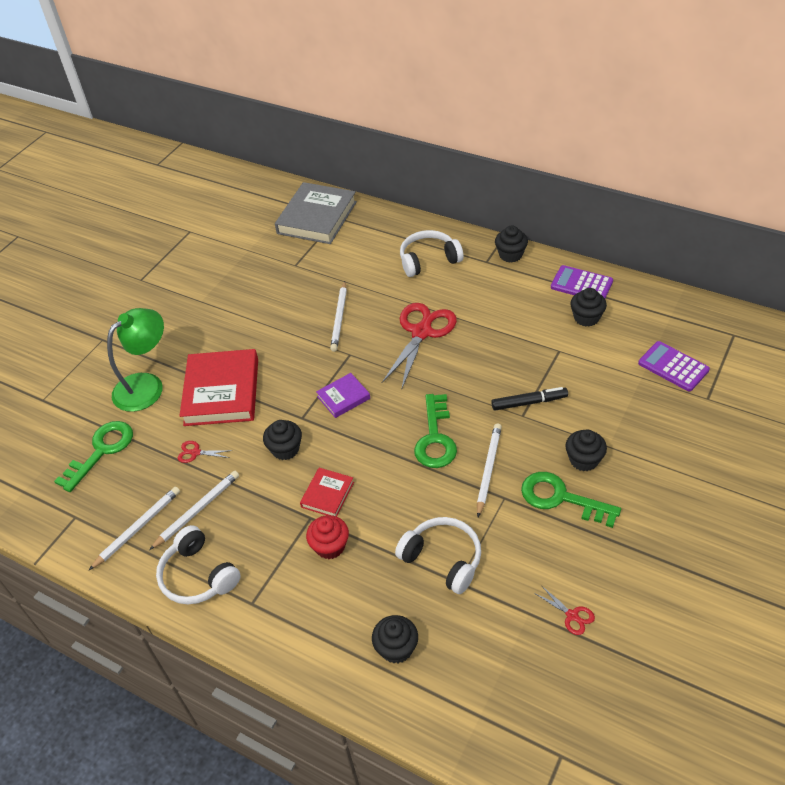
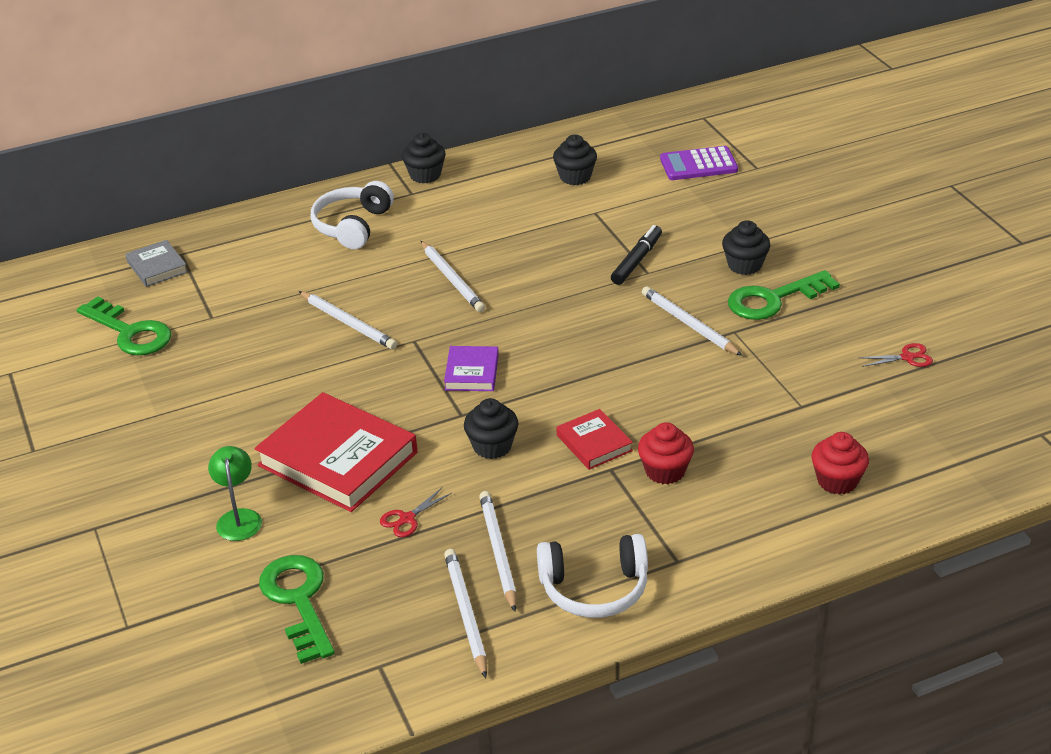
camera: 55 degrees left, 10 degrees down
(147, 385) = (239, 518): green lamp -> green lamp, size x0.56
(317, 217) = (157, 267): grey book -> grey book, size x0.50
(396, 648) = (837, 481): black cupcake -> red cupcake
(421, 332) = (452, 279): red scissors -> white pencil
(435, 438) = (608, 337): green key -> green key (130, 332)
(443, 559) = (764, 403): white headphones -> none
(581, 284) = (528, 157): purple calculator -> none

